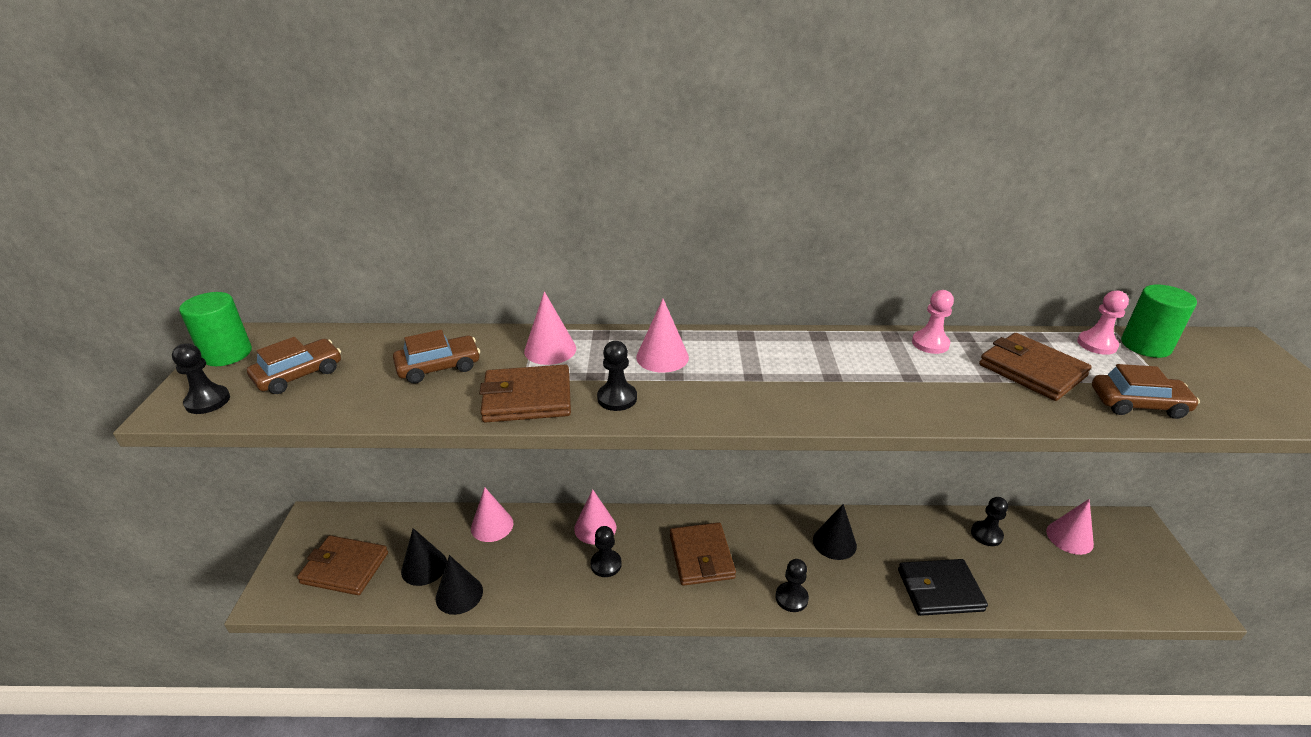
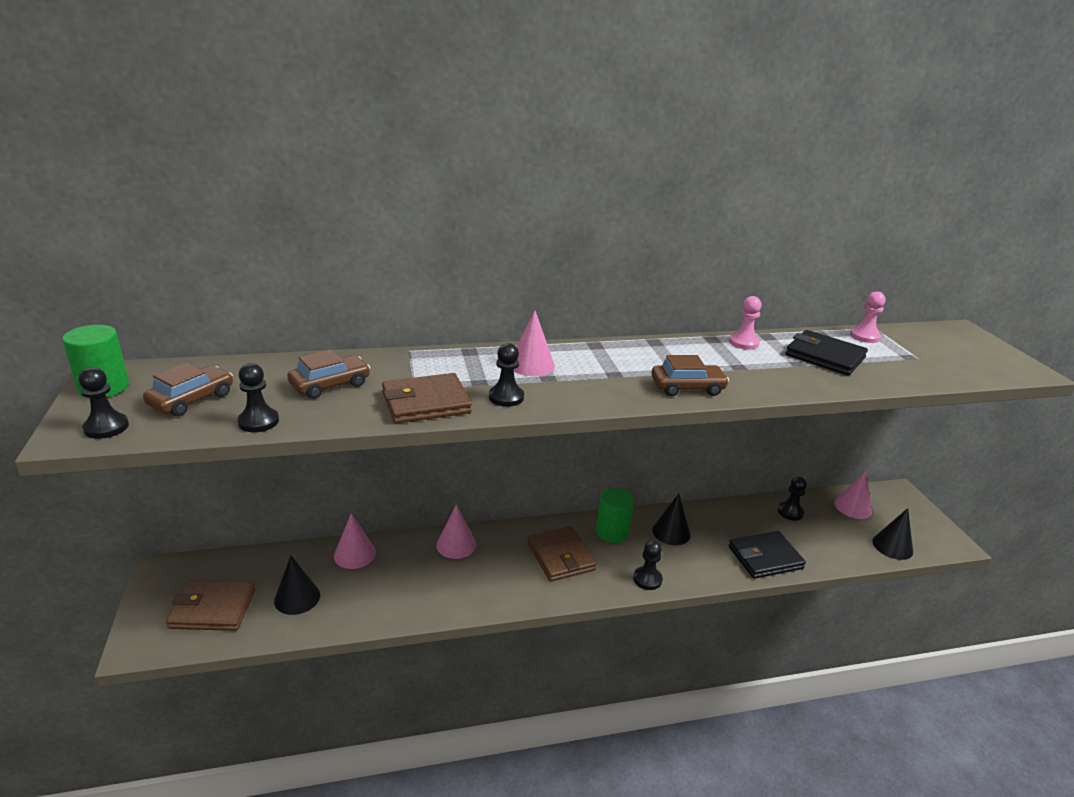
camera: 15 degrees left, 5 degrees down
(459, 594) = (341, 616): black cone -> black cone (892, 546)
(550, 349) = (429, 365): pink cone -> none
(606, 564) = (475, 573): black pawn -> black pawn (258, 421)
(1031, 370) = (824, 356): brown wallet -> black wallet
(1138, 404) = (905, 373): brown car -> brown car (687, 387)
(1145, 345) = (898, 335): green cylinder -> green cylinder (612, 532)

